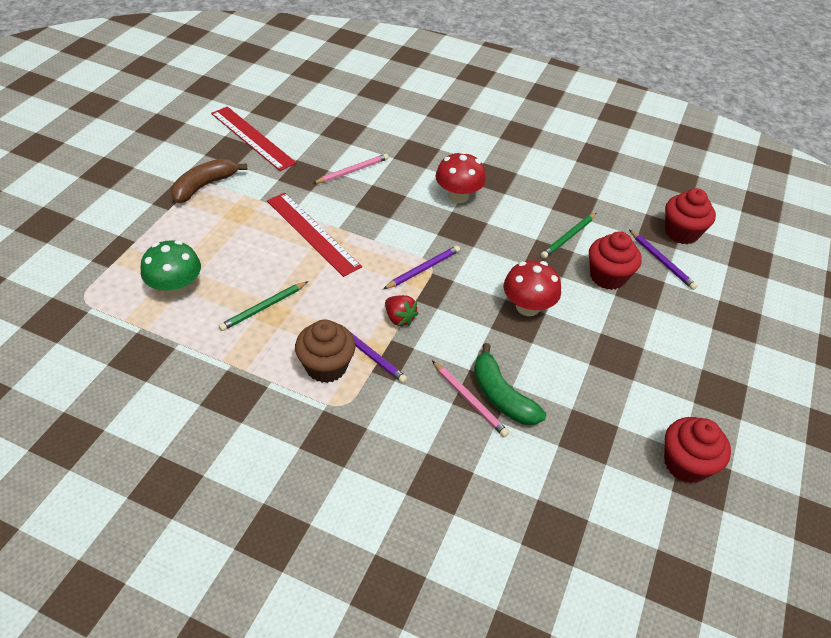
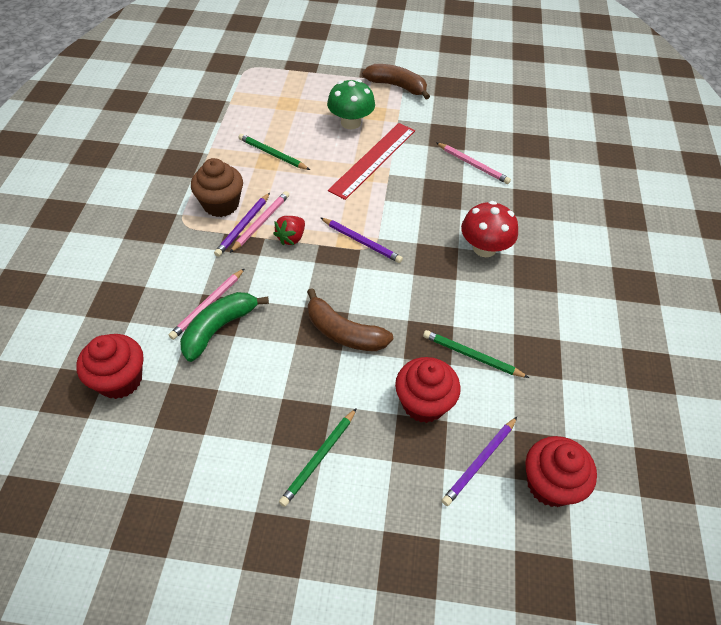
camera: 75 degrees right, 5 degrees up
(176, 288) = (275, 105): green mushroom -> green mushroom (350, 123)
(252, 138) = (476, 94): red ruler -> none
(368, 337) = (261, 222): none -> pink pencil
(527, 307) = (344, 332): red mushroom -> brown banana
(650, 351) = (319, 458): none -> green pencil
(686, 464) = (165, 505): red cupcake -> red cupcake (120, 380)

